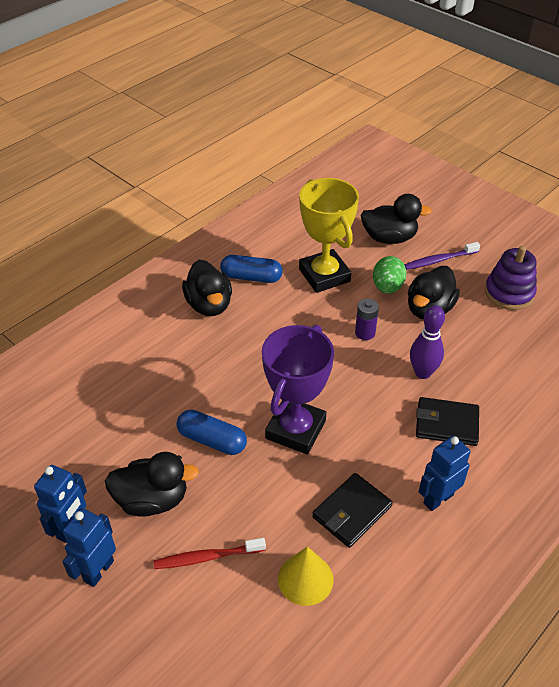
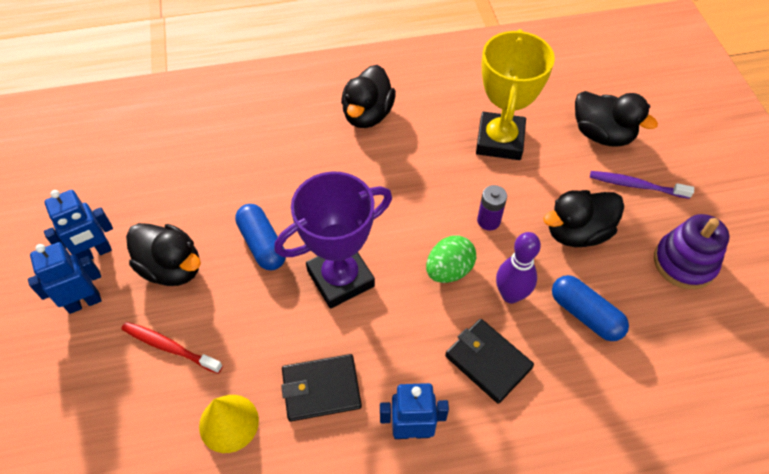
camera: 35 degrees right, 10 degrees up
(251, 277) = (428, 107): blue capsule -> blue capsule (585, 314)
(387, 287) = (553, 186): green egg -> green egg (449, 270)

